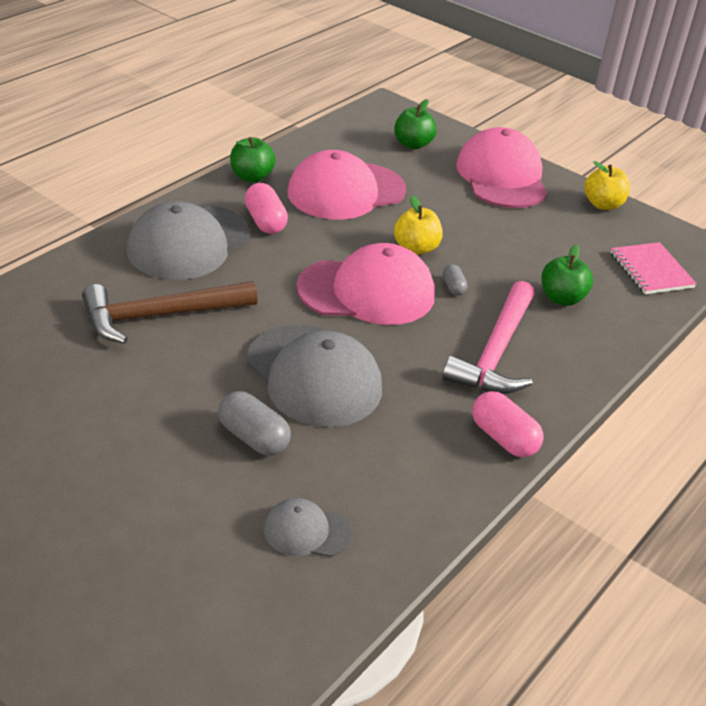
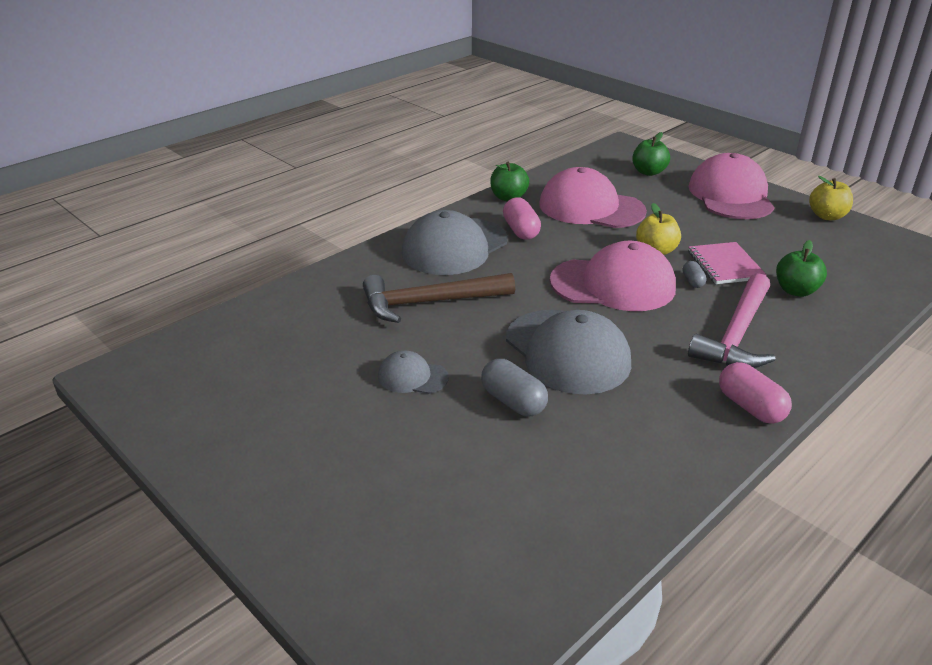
camera: 10 degrees right, 5 degrees down
(306, 531) = (564, 483): grey cap -> grey cap (412, 377)
(346, 191) = (591, 208): pink cap -> pink cap turned 45 degrees clockwise
(651, 270) = (880, 268): pink notebook -> pink notebook (725, 265)

